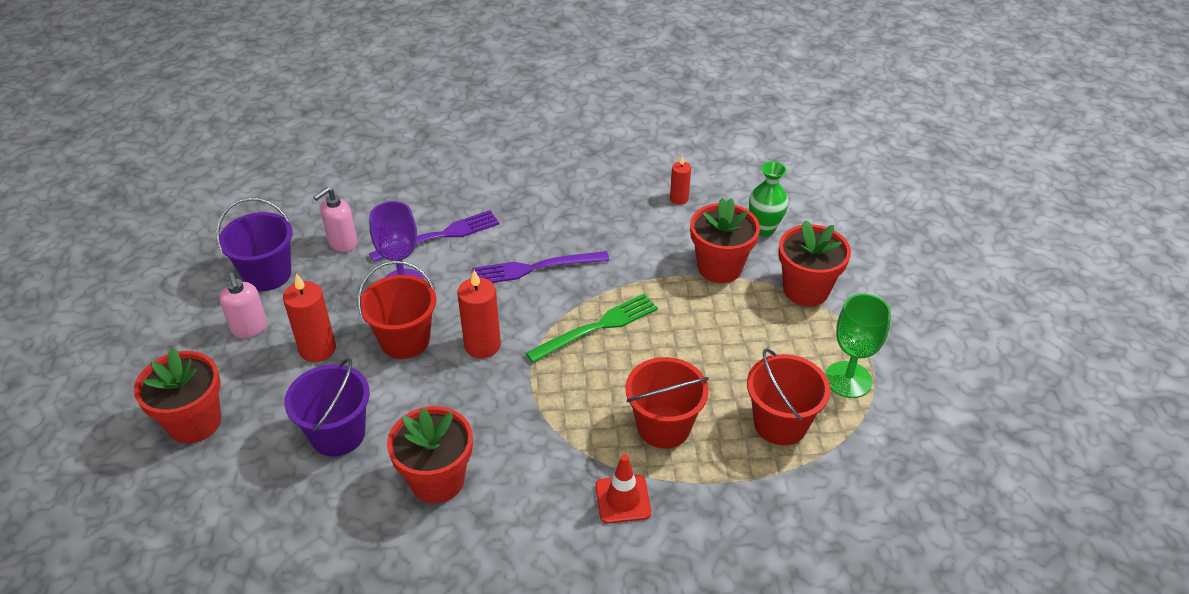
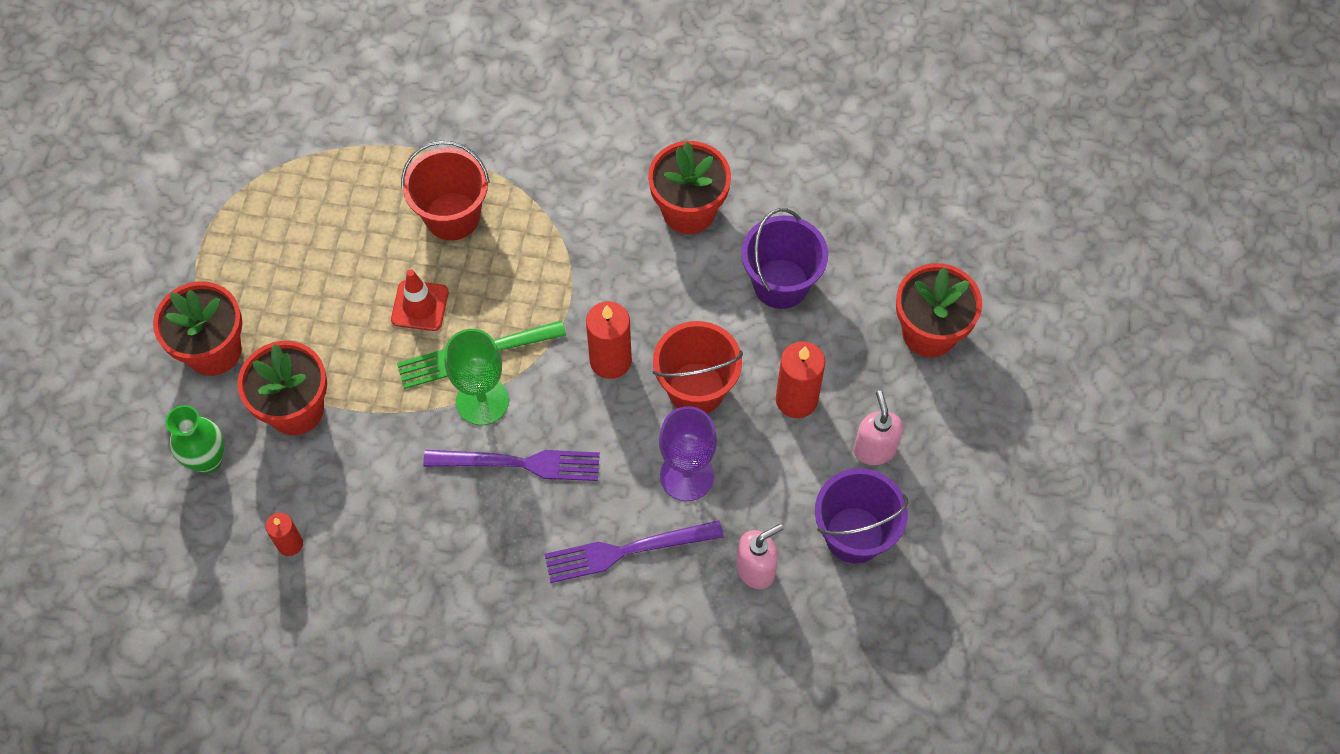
camera: 165 degrees left, 20 degrees up
(623, 499) = (520, 153): red traffic cone -> red traffic cone (420, 306)
(780, 423) = (336, 192): red bucket -> none
(848, 379) = (240, 224): green goblet -> green goblet (482, 401)

